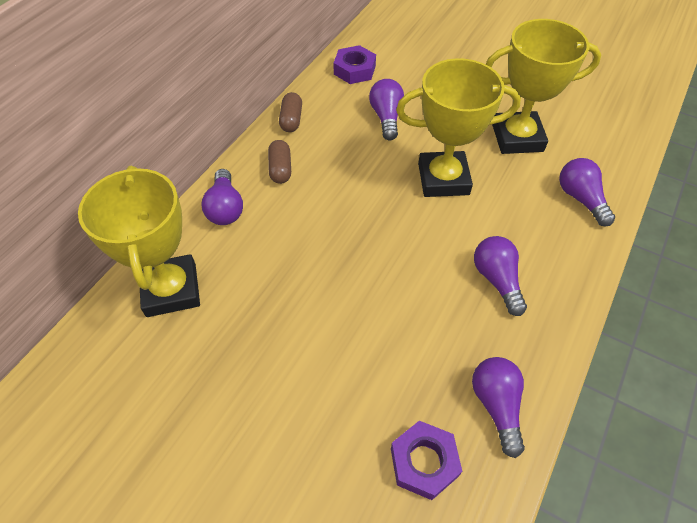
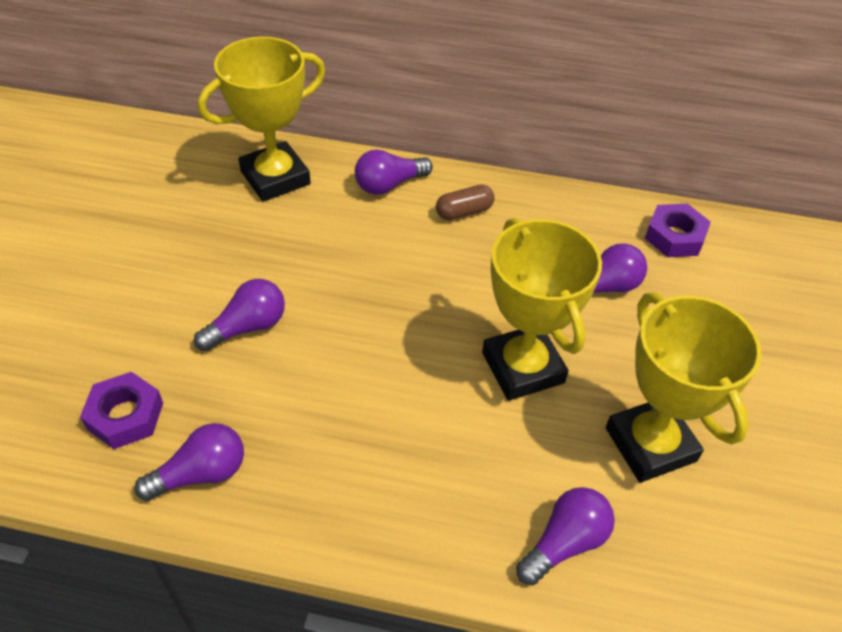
camera: 70 degrees right, 5 degrees down
(291, 120) = (546, 201): brown capsule -> none
(497, 280) = (377, 451): purple light bulb -> purple light bulb (247, 327)

